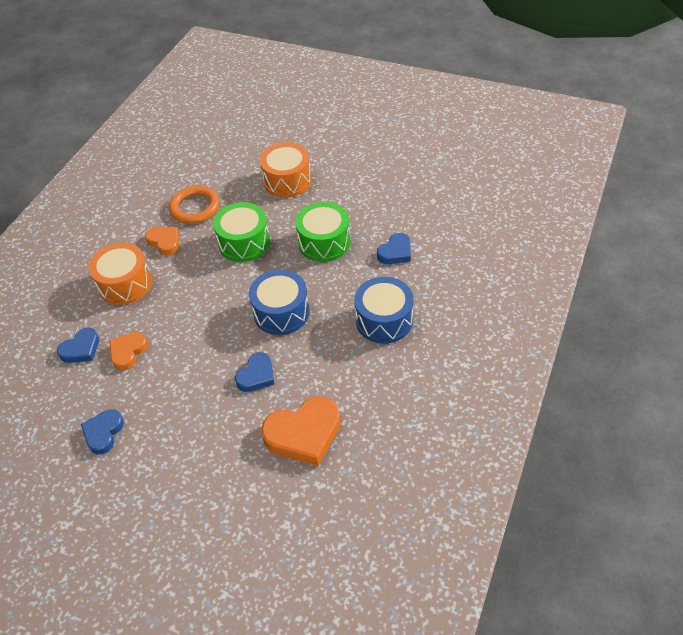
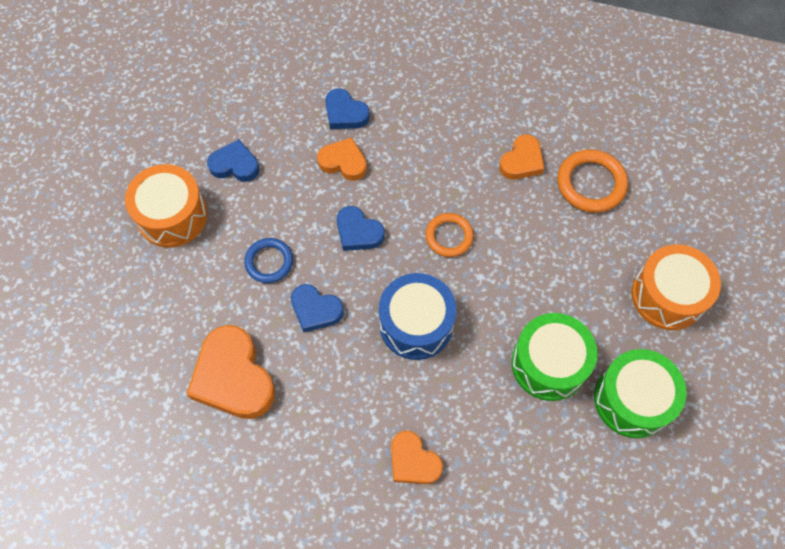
camera: 80 degrees right, 15 degrees up
(125, 284) = (446, 134): orange drum -> orange drum (172, 216)
(206, 407) = (269, 262): none -> blue ring
(215, 288) = (449, 236): none -> orange ring
(244, 242) = (534, 257): green drum -> green drum (632, 400)
(384, 320) = (413, 461): blue drum -> orange heart
(395, 252) = (542, 469): blue heart -> blue heart (358, 232)

